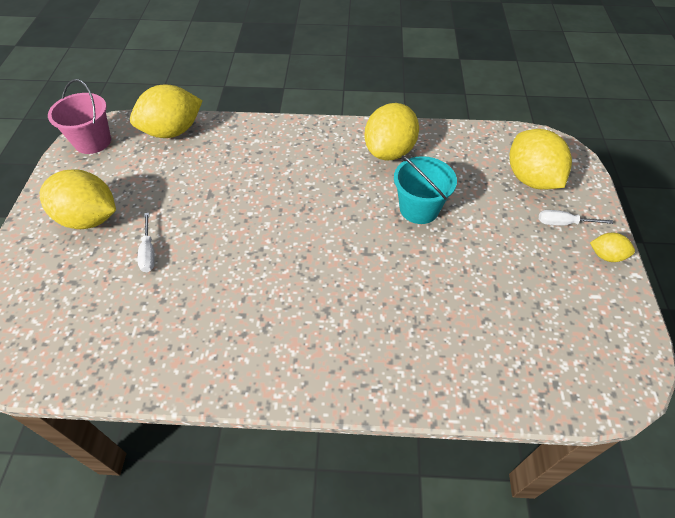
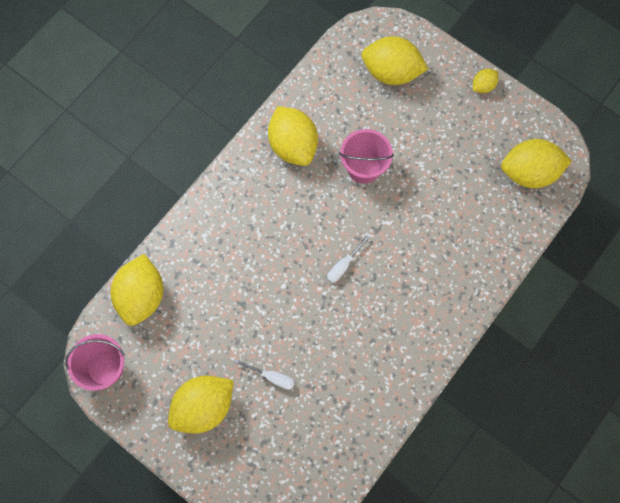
camera: 55 degrees left, 20 degrees up
(419, 209) = (364, 167): turquoise bucket -> pink bucket
(563, 223) = (442, 87): white screwdriver -> white screwdriver (343, 266)
(566, 357) = (529, 172): none -> yellow lemon

